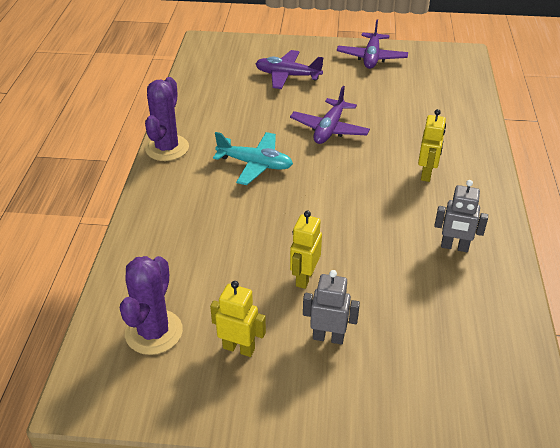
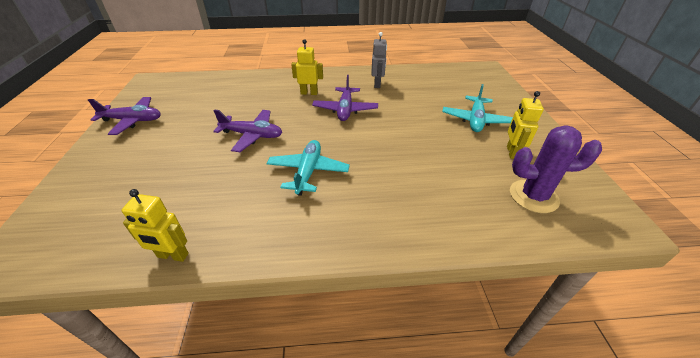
camera: 100 degrees left, 0 degrees up
(167, 148) = (285, 246): purple cactus -> none
(287, 76) = (146, 169): purple plane -> purple plane (345, 110)
(304, 278) = (433, 132): yellow robot -> yellow robot (172, 255)
(328, 337) = (475, 120): grey robot -> turquoise plane

